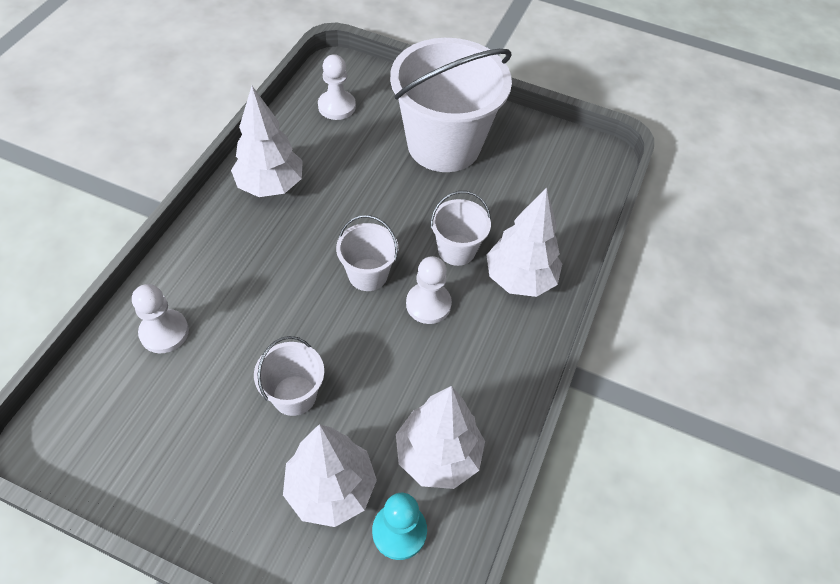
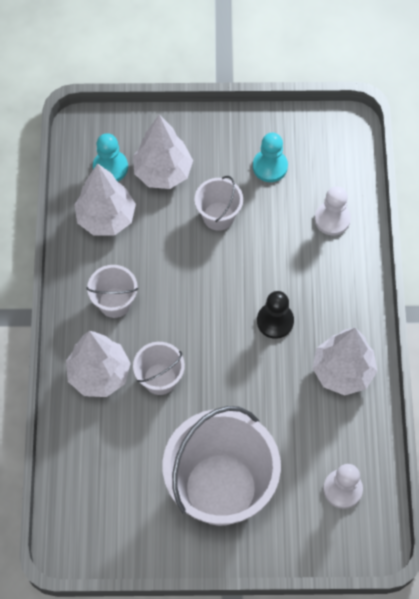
camera: 160 degrees right, 10 degrees up
(187, 433) = (270, 166): none -> turquoise pawn
(305, 254) = (275, 321): none -> black pawn
(368, 274) = (218, 325): white bucket -> white bucket (115, 302)
(428, 304) = (160, 321): white pawn -> none

